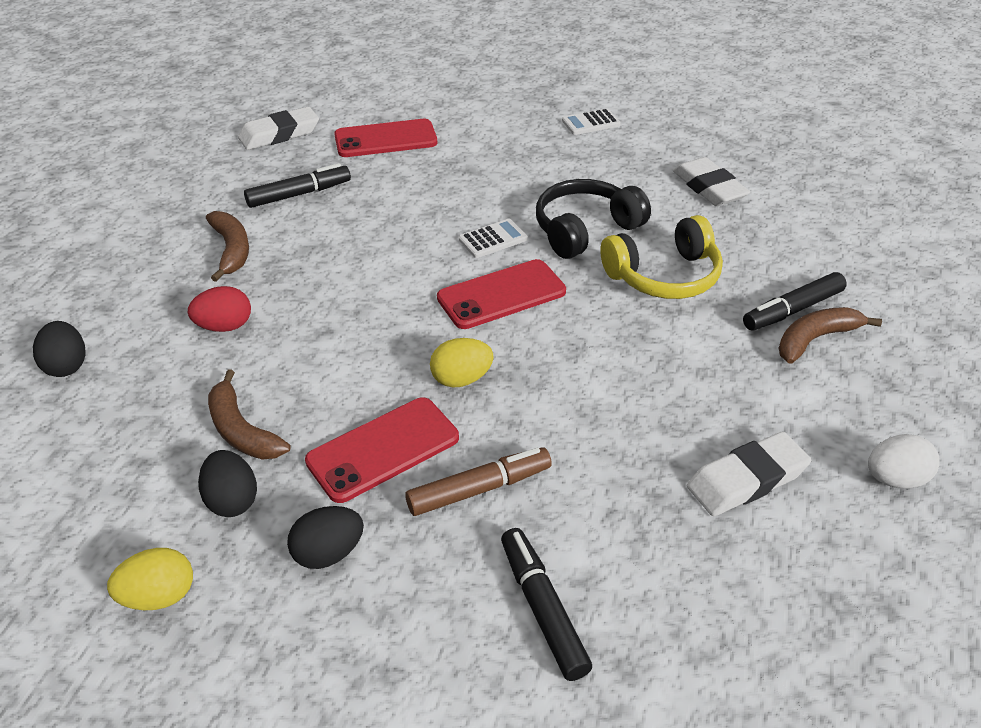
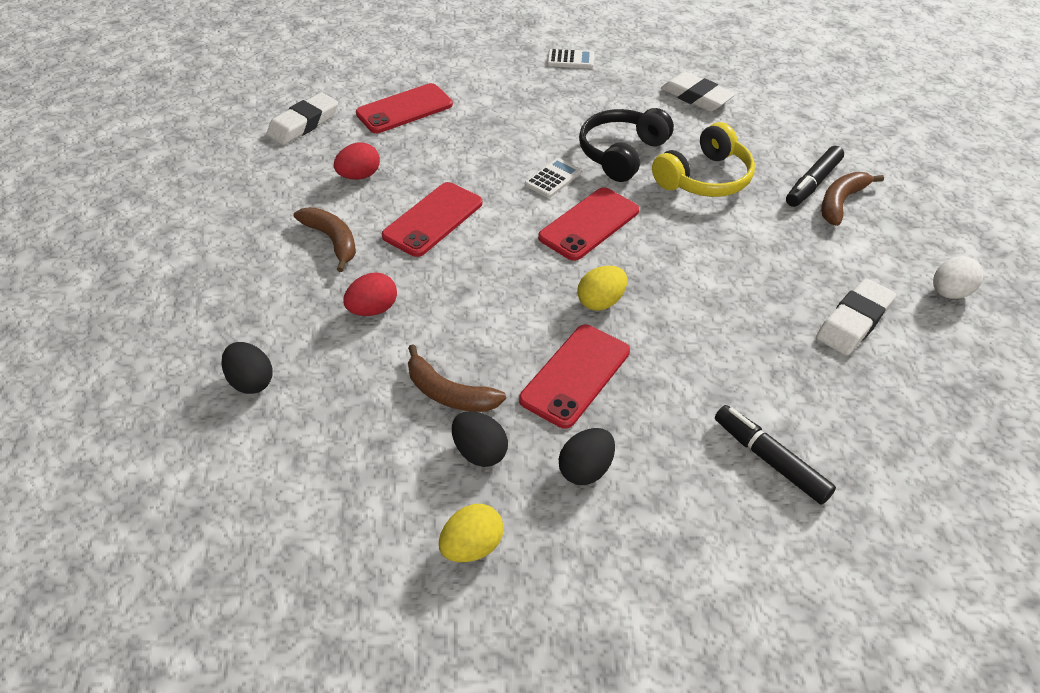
camera: 20 degrees left, 5 degrees up
(299, 194) = (359, 176): black marker -> red egg
(342, 252) = (433, 219): none -> red phone
(479, 489) = (668, 385): brown marker -> none
(591, 123) = (570, 59): white calculator -> white calculator turned 135 degrees counterclockwise

